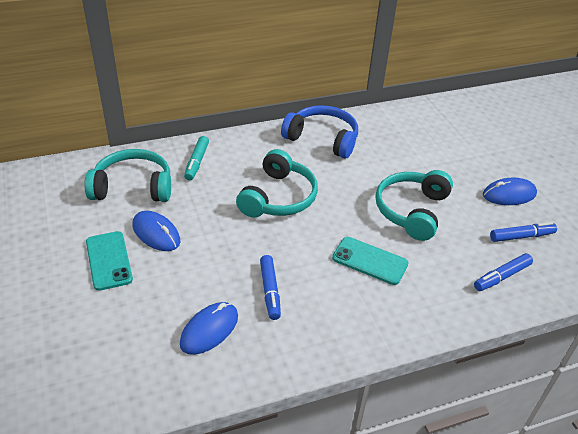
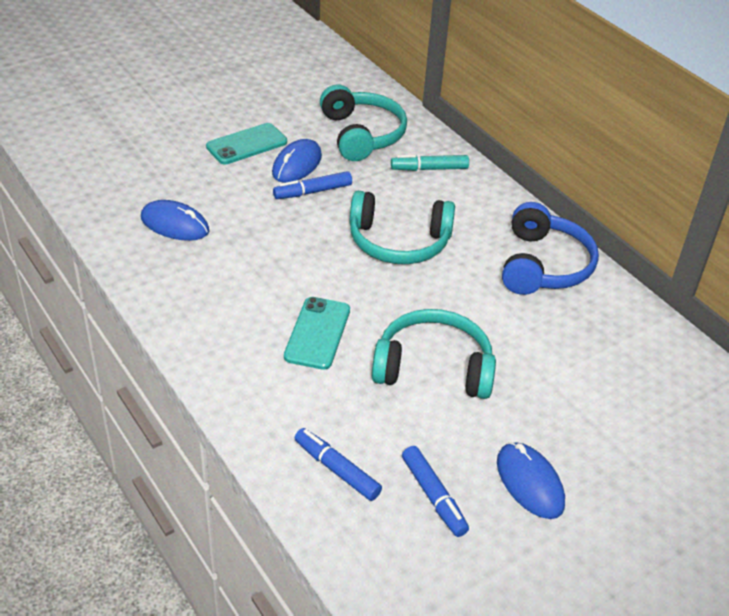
camera: 75 degrees right, 0 degrees up
(270, 291) = (240, 257): blue marker -> blue marker (312, 192)

